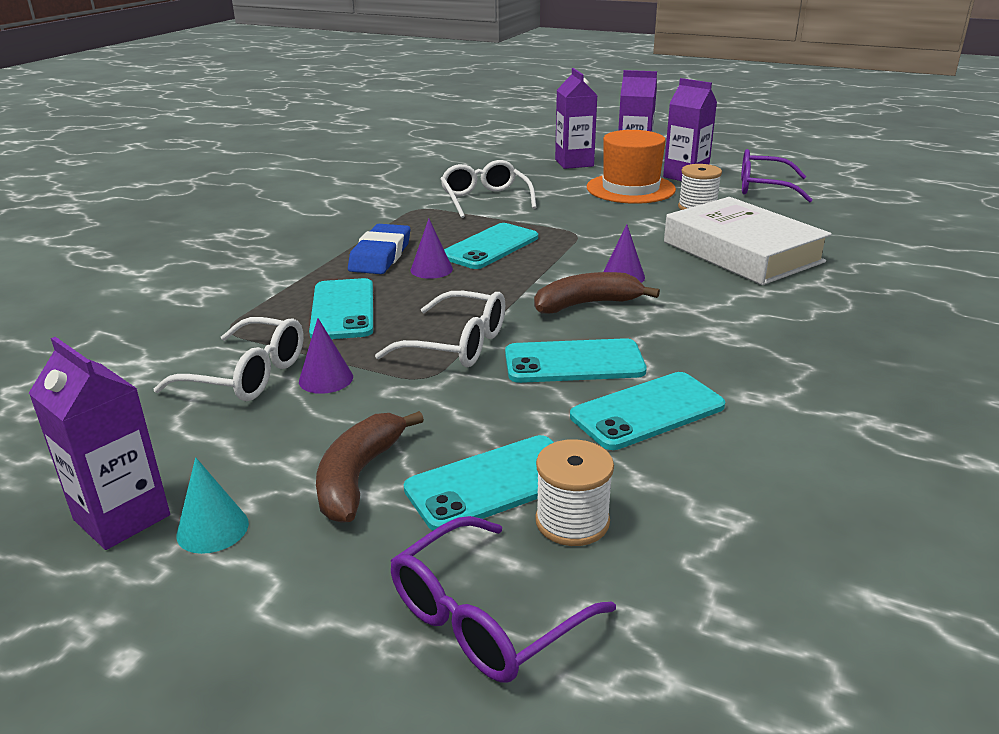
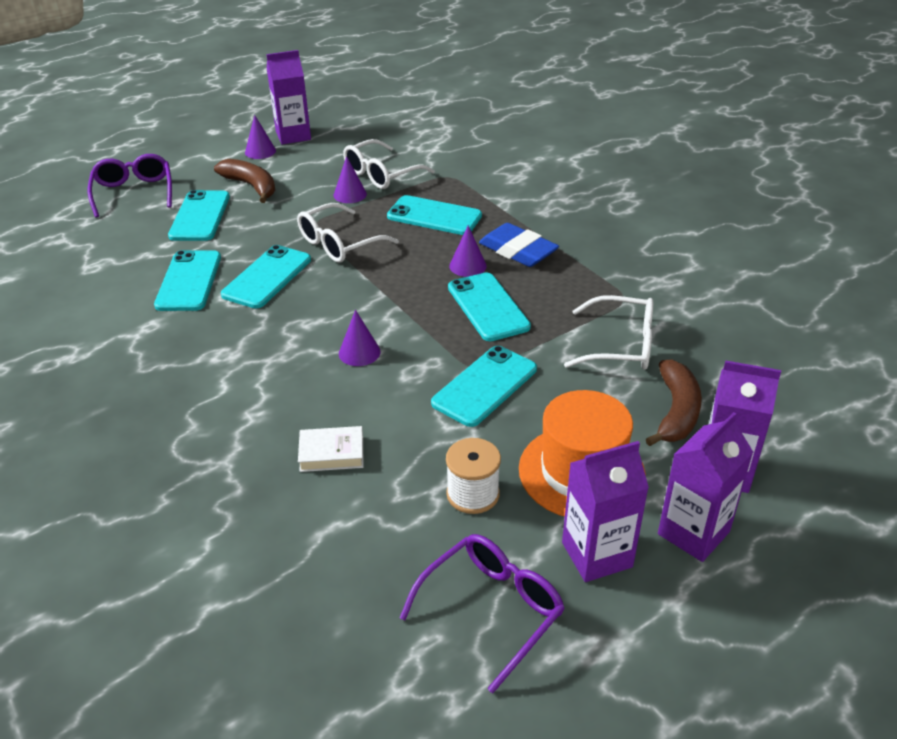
camera: 120 degrees right, 10 degrees up
(212, 529) = (260, 151): turquoise cone -> purple cone
(572, 521) = (149, 227): white spool -> none
(586, 304) = (334, 314): brown banana -> brown banana (676, 412)
(593, 226) = (485, 386): none -> turquoise phone
(742, 252) = (331, 453): white book -> white book, size x0.42

